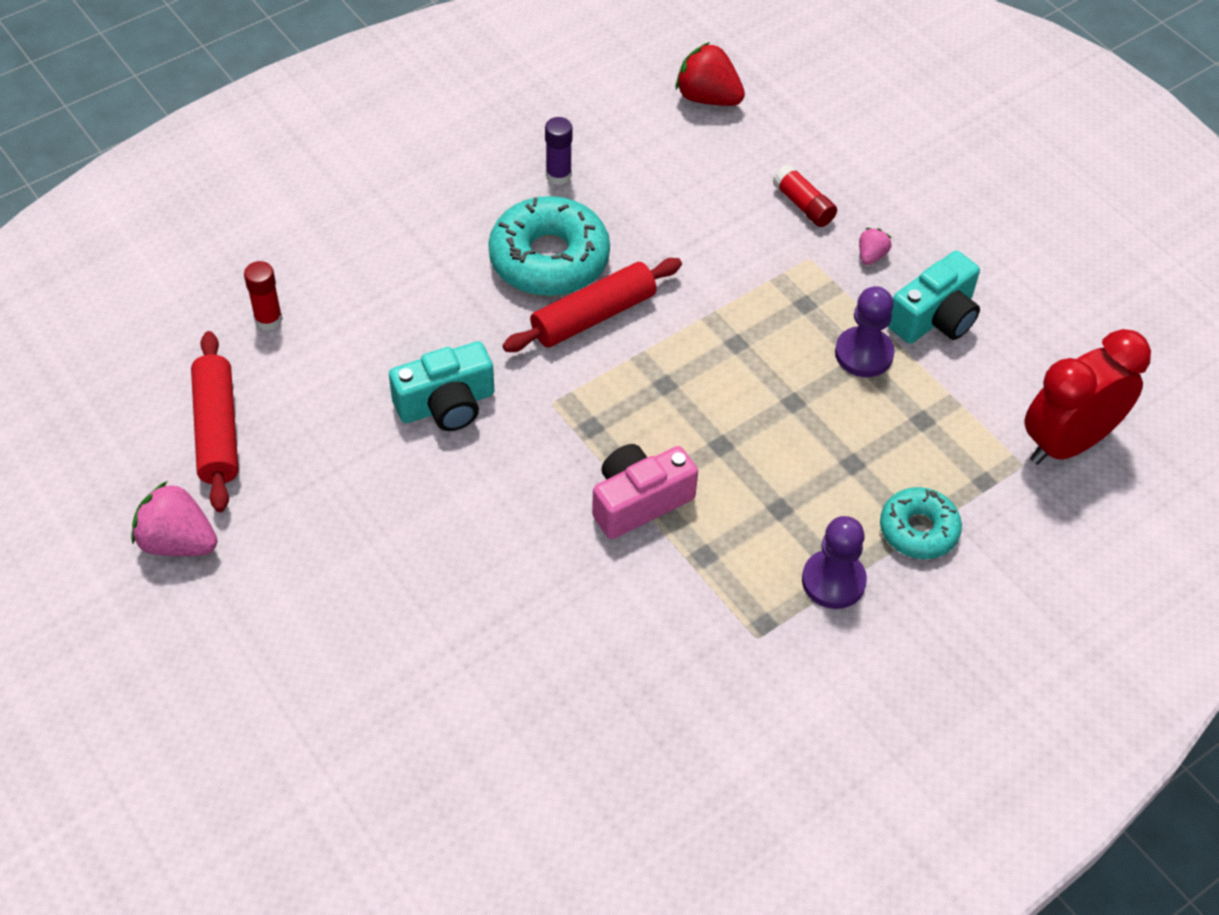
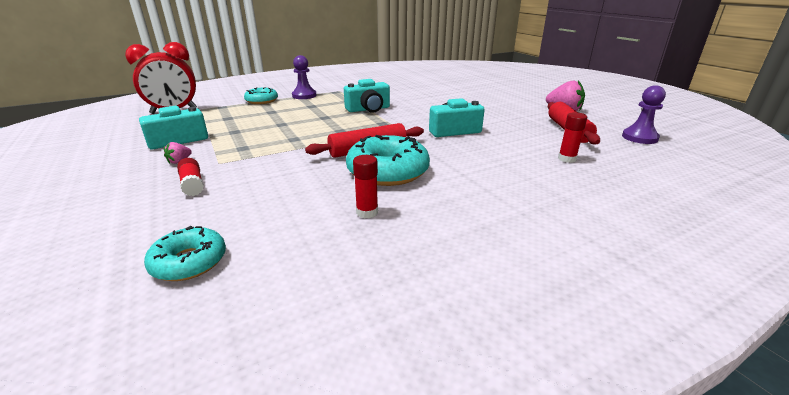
camera: 170 degrees left, 25 degrees down
(558, 175) = (367, 212): purple glue stick -> red glue stick
(639, 501) = (368, 109): pink camera -> turquoise camera
(708, 98) = (189, 262): red strawberry -> turquoise donut
(864, 354) = (231, 133): purple pawn -> purple pawn (639, 137)

